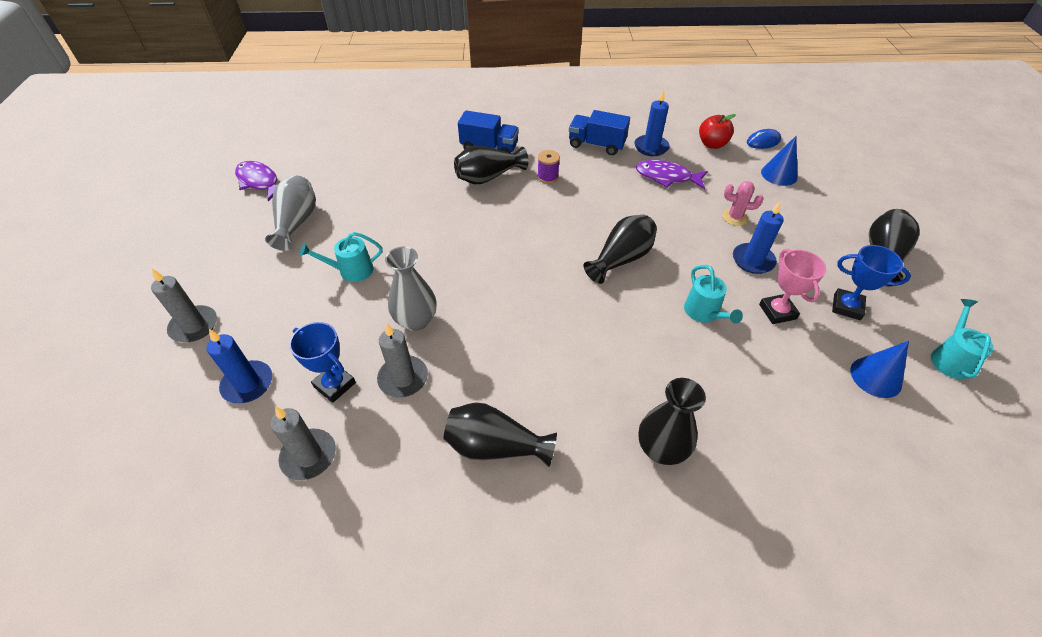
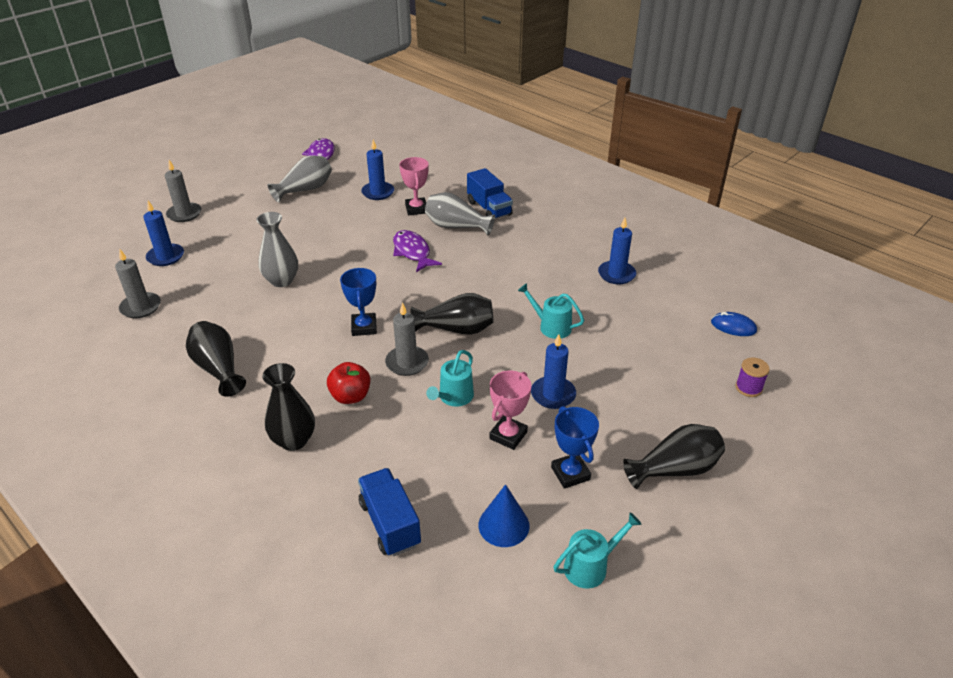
camera: 45 degrees right, 10 degrees down
(334, 385) = (198, 284): blue trophy -> blue trophy (364, 327)
(351, 270) = (292, 233): turquoise watering can -> turquoise watering can (551, 327)
(373, 186) = (378, 192): none -> blue candle
(403, 378) = (230, 304): grey candle -> grey candle (407, 363)
(432, 181) = (416, 209): none -> pink trophy
(488, 177) = (456, 227): black vase -> grey vase
(548, 177) = (497, 249): purple spool -> purple spool (748, 388)
(596, 145) = (573, 249): blue truck -> blue truck (390, 523)
(666, 177) = (590, 301): purple fish -> purple fish (412, 252)
(712, 144) = (677, 302): red apple -> red apple (350, 396)
(735, 217) = (594, 360): pink cactus -> none
(779, 174) = (697, 357): blue cone -> none

